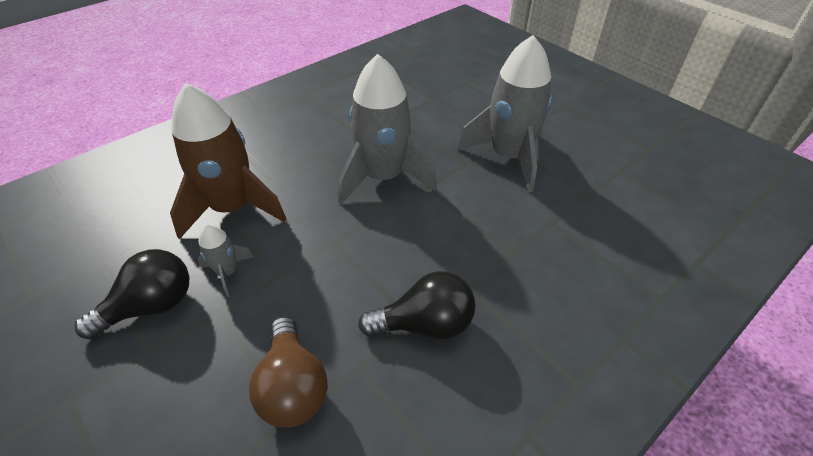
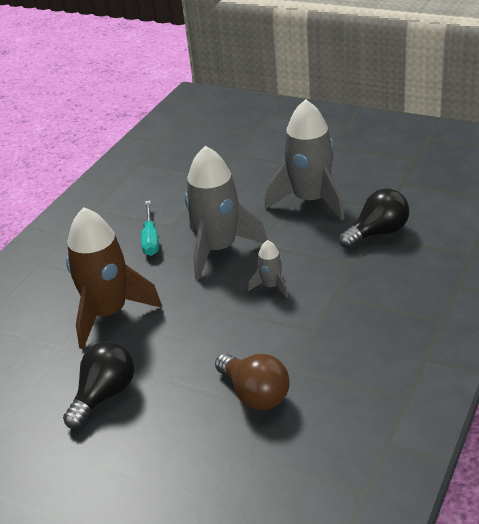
camera: 20 degrees left, 10 degrees down
(227, 273) = (145, 354): grey rocket -> grey rocket (271, 286)
(330, 142) = (150, 239): none -> turquoise screwdriver
(425, 324) = (320, 328): black light bulb -> black light bulb (377, 233)

